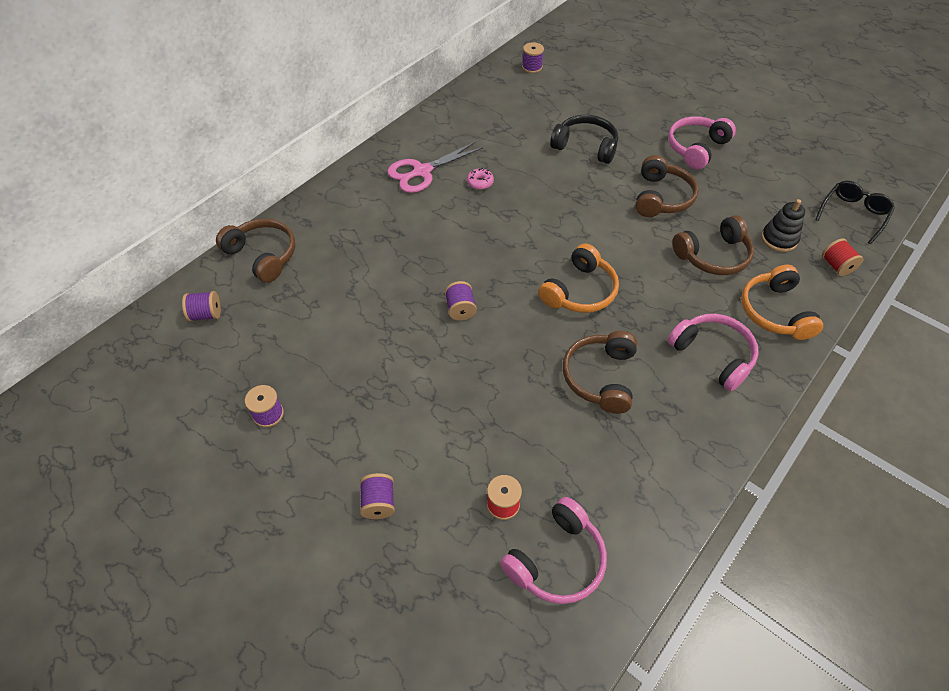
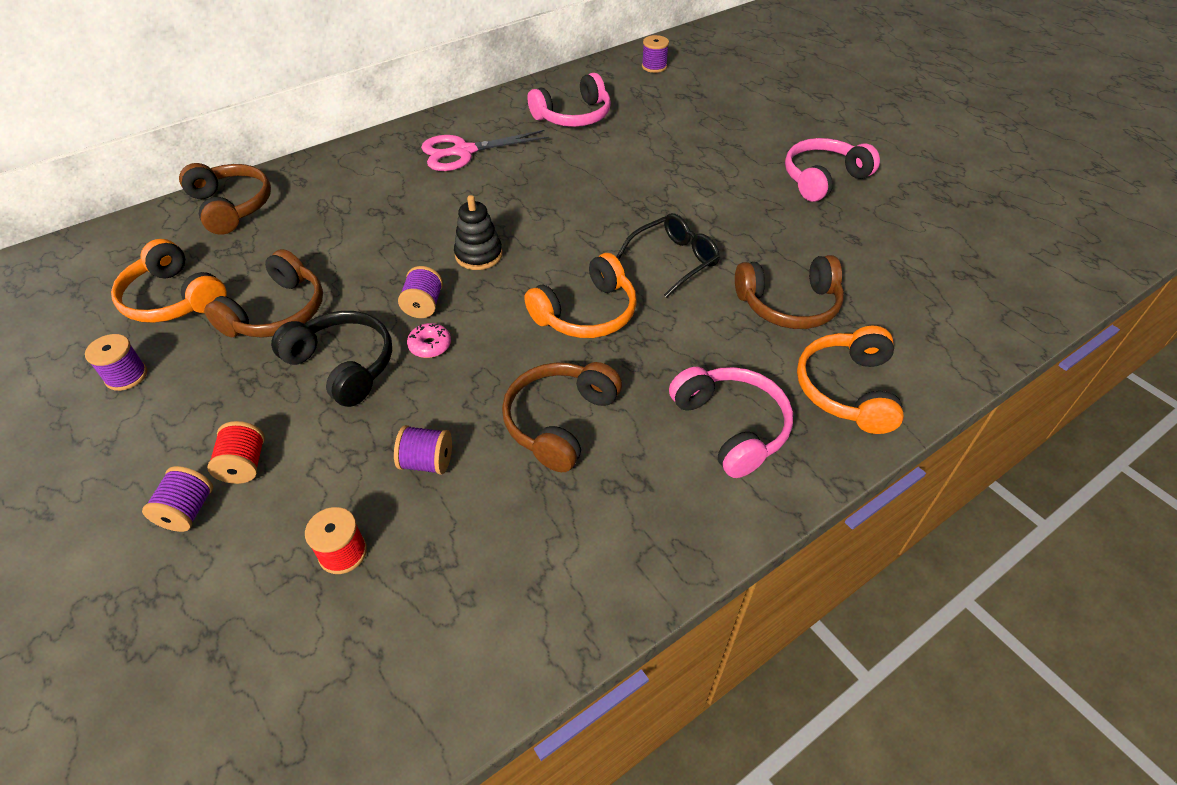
camera: 15 degrees right, 5 degrees down
(206, 314) = (130, 255): purple spool -> purple spool (427, 462)
(265, 344) = (173, 299): none -> orange headphones
(480, 182) = (526, 173): pink donut -> pink donut (430, 345)
(557, 560) = (373, 647): pink headphones -> pink headphones (573, 116)
(585, 146) = (678, 155): black headphones -> black headphones (343, 365)
(661, 197) = (749, 226): brown headphones -> brown headphones (277, 312)
(779, 239) = (892, 301): black stacking toy -> black stacking toy (479, 255)
(836, 266) = (965, 349): red spool -> red spool (244, 465)
(853, 214) = (1016, 290): black glasses -> black glasses (674, 260)

